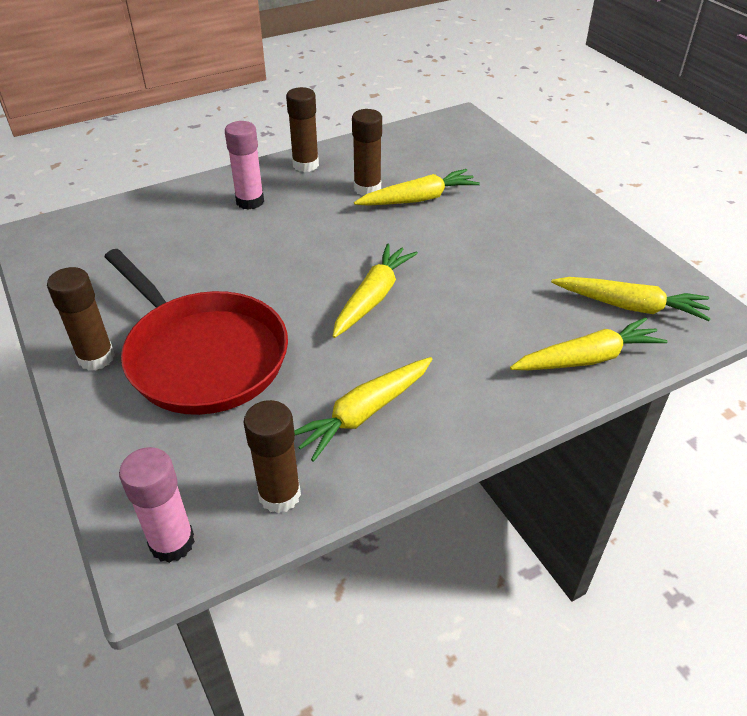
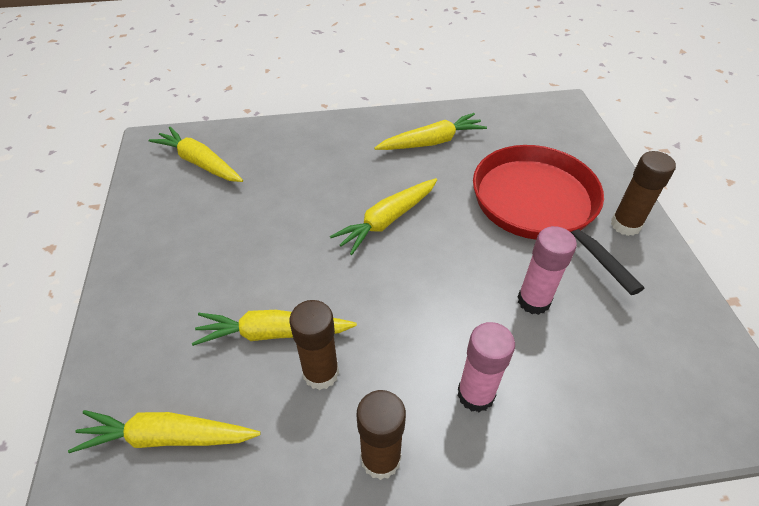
camera: 160 degrees left, 5 degrees up
(172, 542) = (554, 110): pink glue stick -> pink glue stick (533, 301)
(279, 495) = (494, 116): brown glue stick -> none
(587, 358) = (267, 138): yellow carrot -> yellow carrot (167, 437)

